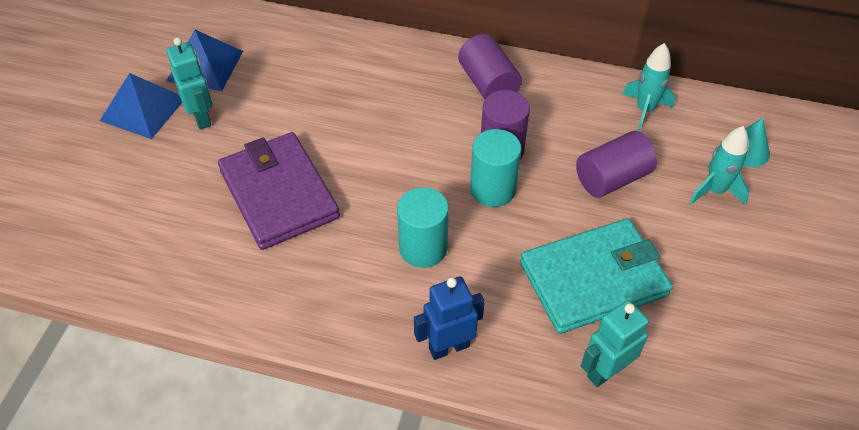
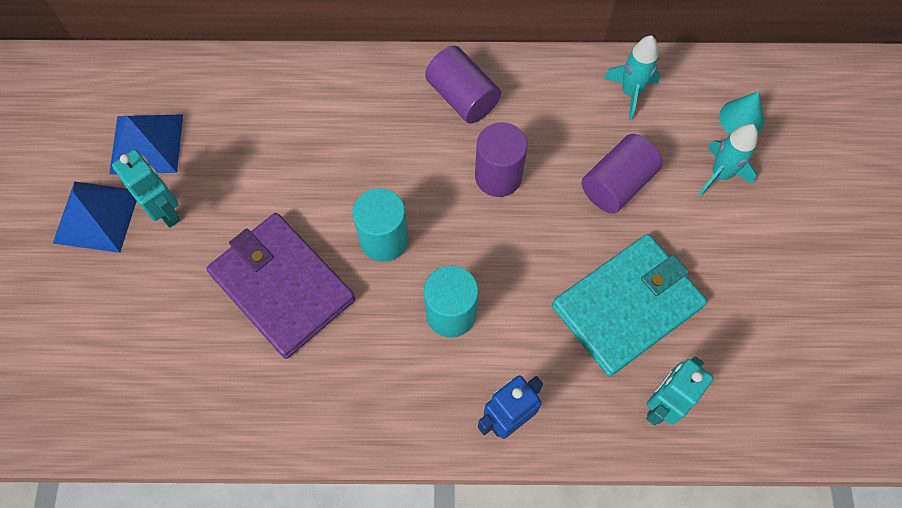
camera: 15 degrees left, 15 degrees up
(492, 189) = (502, 226): turquoise cylinder -> turquoise cylinder (384, 239)

